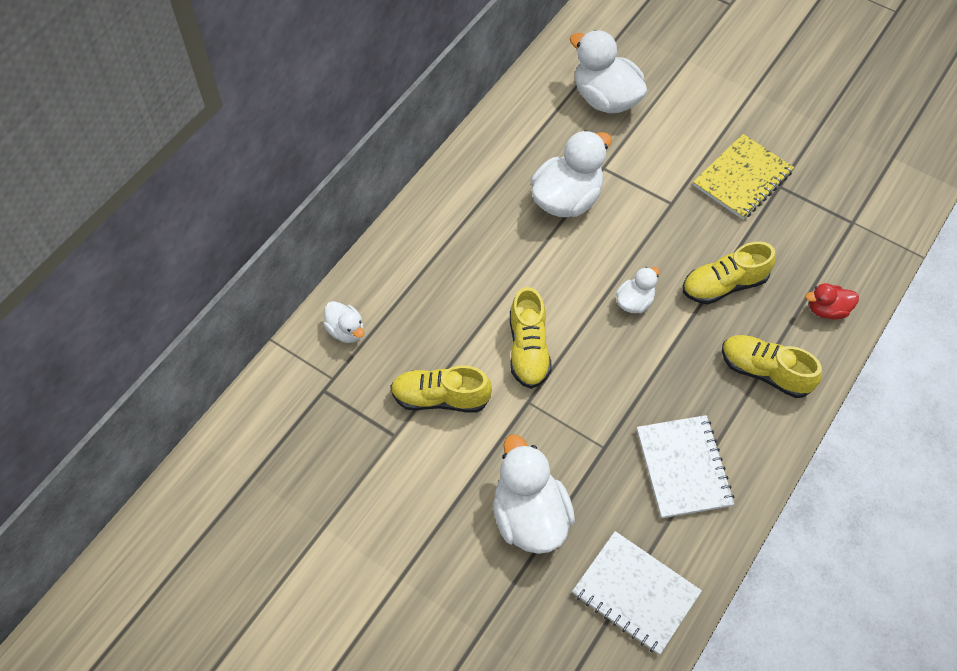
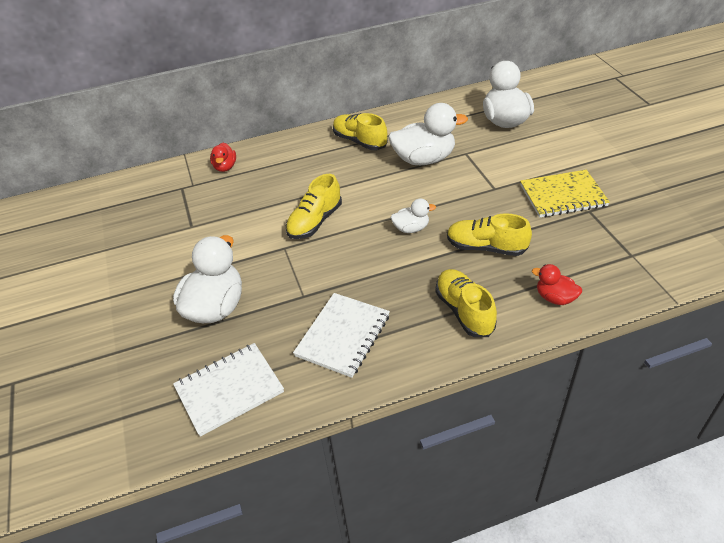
camera: 40 degrees right, 15 degrees down
(346, 331) = (225, 167): white duck -> red duck
(440, 398) = (237, 221): yellow shoe -> yellow shoe (360, 141)
(635, 593) = (229, 390): white notebook -> white notebook turned 75 degrees clockwise

